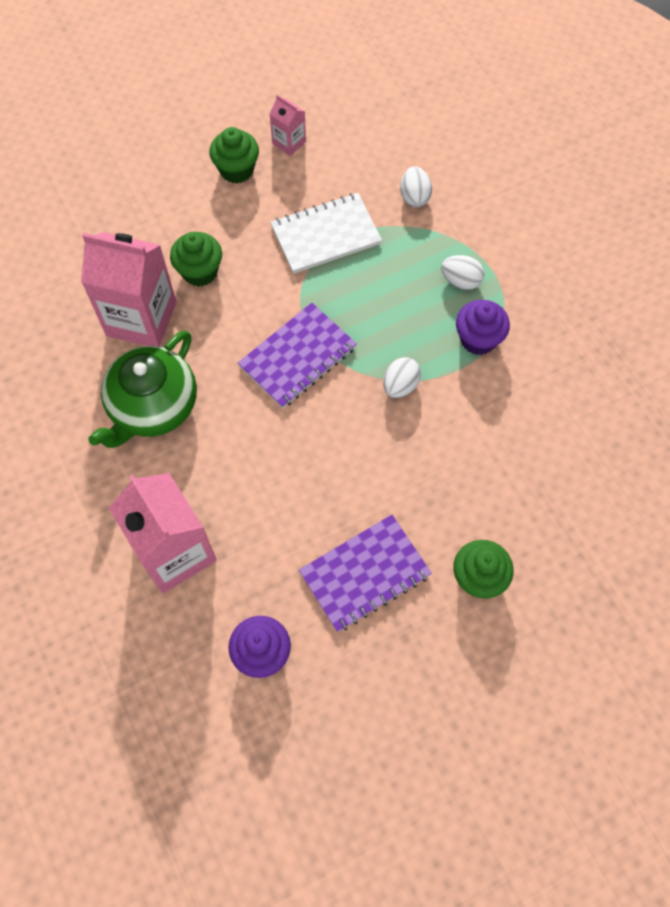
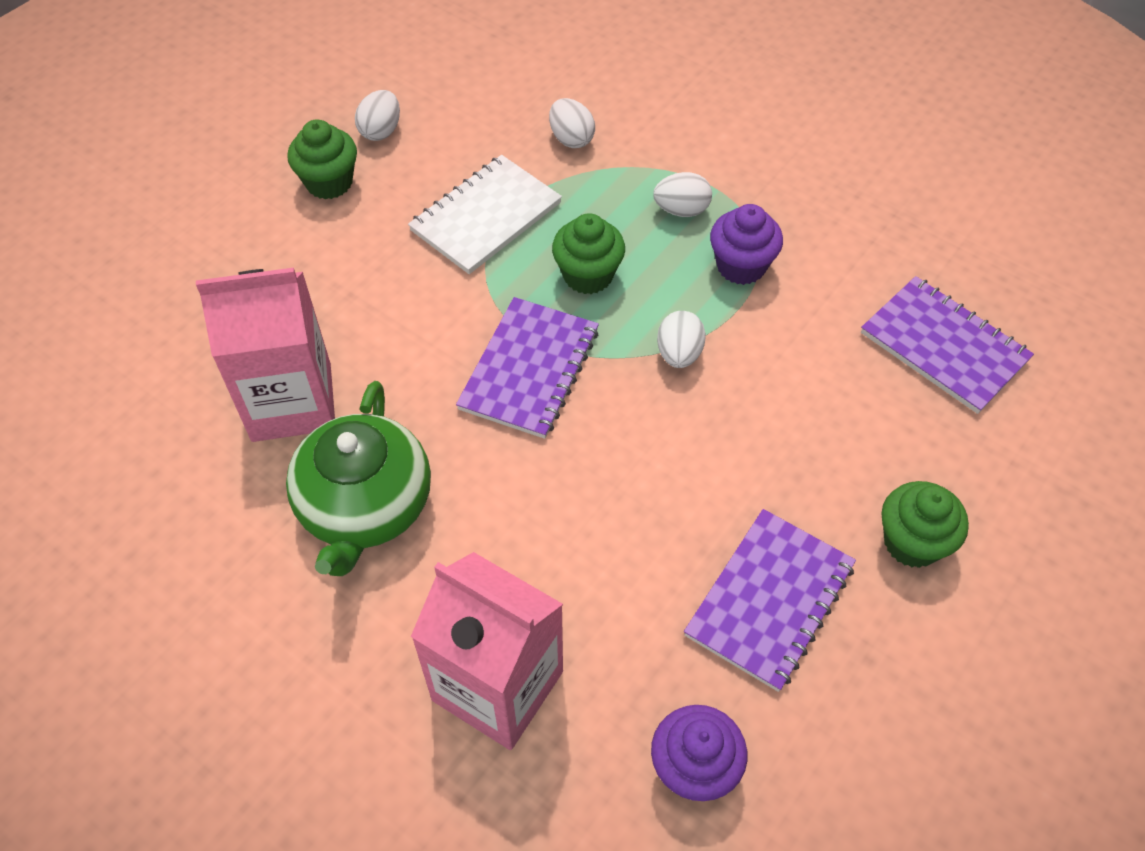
camera: 25 degrees left, 10 degrees down
(200, 272) = (343, 316): green cupcake -> green cupcake (588, 275)
(289, 143) = (381, 131): pink carton -> white egg
(584, 455) = (944, 347): none -> purple notebook

